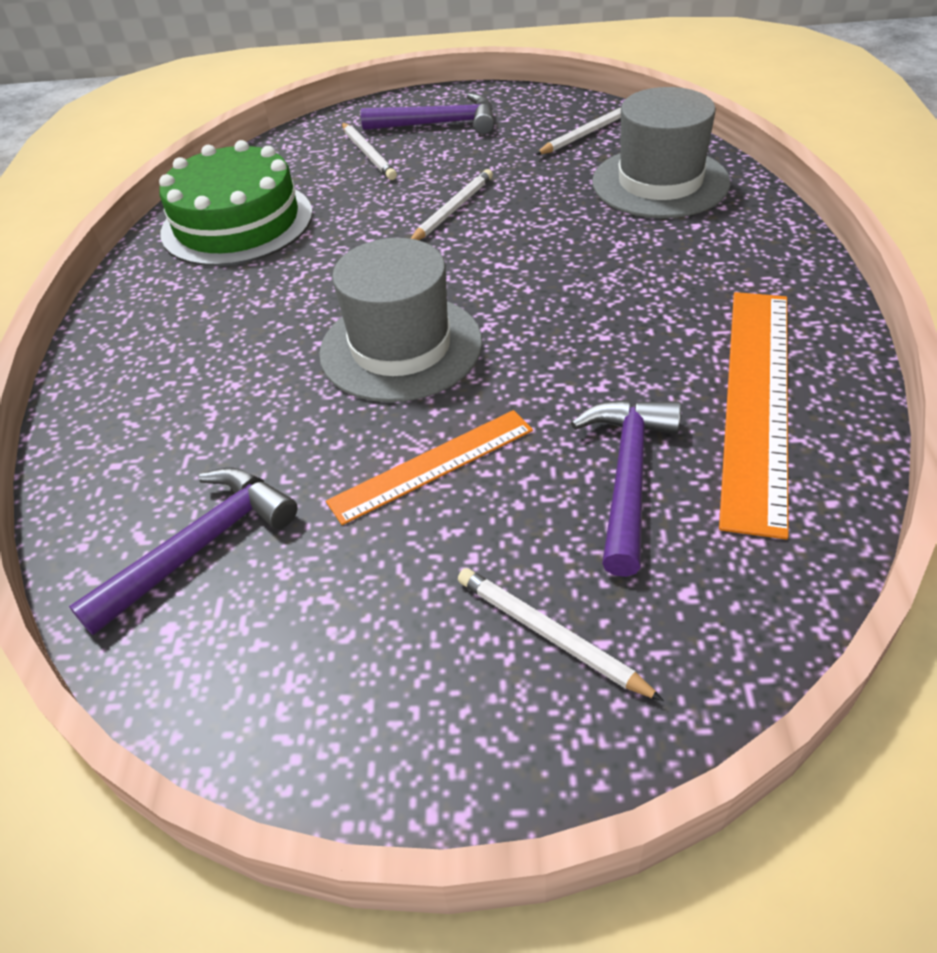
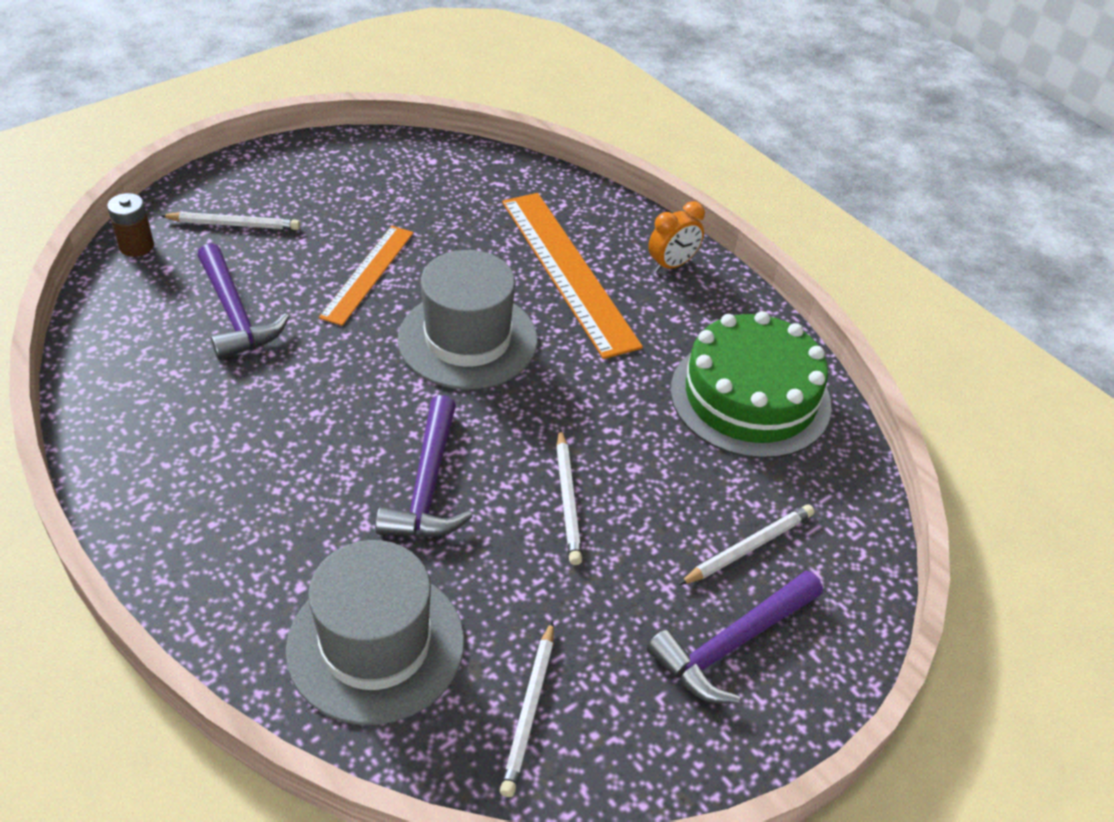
camera: 135 degrees right, 0 degrees up
(123, 344) = (672, 265): none -> orange clock
(199, 547) = (459, 191): purple hammer -> purple hammer (428, 485)
(368, 154) = (749, 547): white pencil -> white pencil turned 120 degrees clockwise
(722, 661) = (136, 246): none -> brown battery
(757, 400) = (165, 402): orange ruler -> orange ruler (567, 271)

